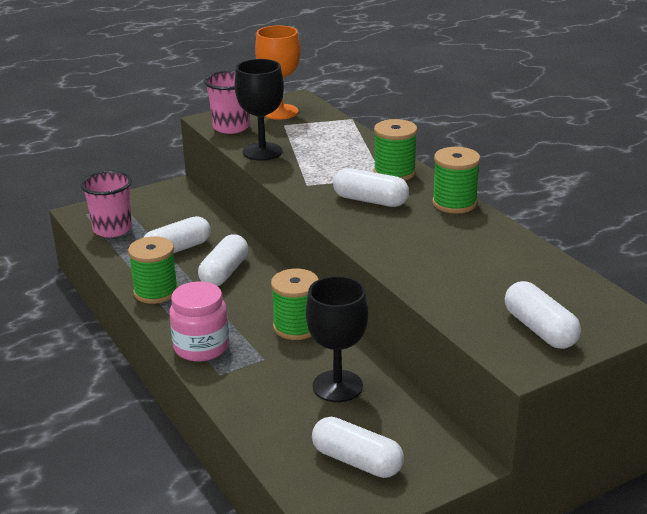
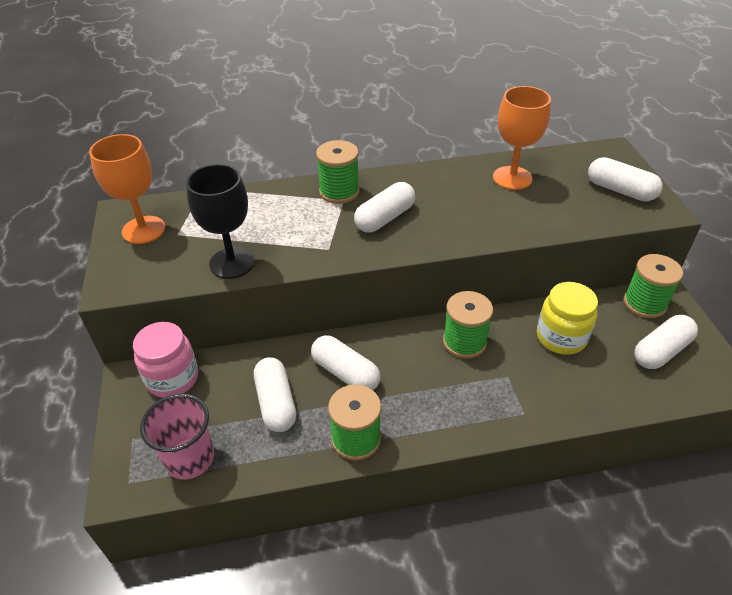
camera: 70 degrees left, 15 degrees up
(201, 347) = (475, 419): pink jar -> pink jar (172, 378)
(231, 127) = (149, 274): pink cup -> none
(337, 386) = (561, 337): black goblet -> yellow jar
(454, 203) = (415, 176): green spool -> green spool (644, 303)
(501, 257) = (512, 178): none -> orange goblet
(540, 329) = (620, 190): white capsule -> white capsule turned 45 degrees clockwise

